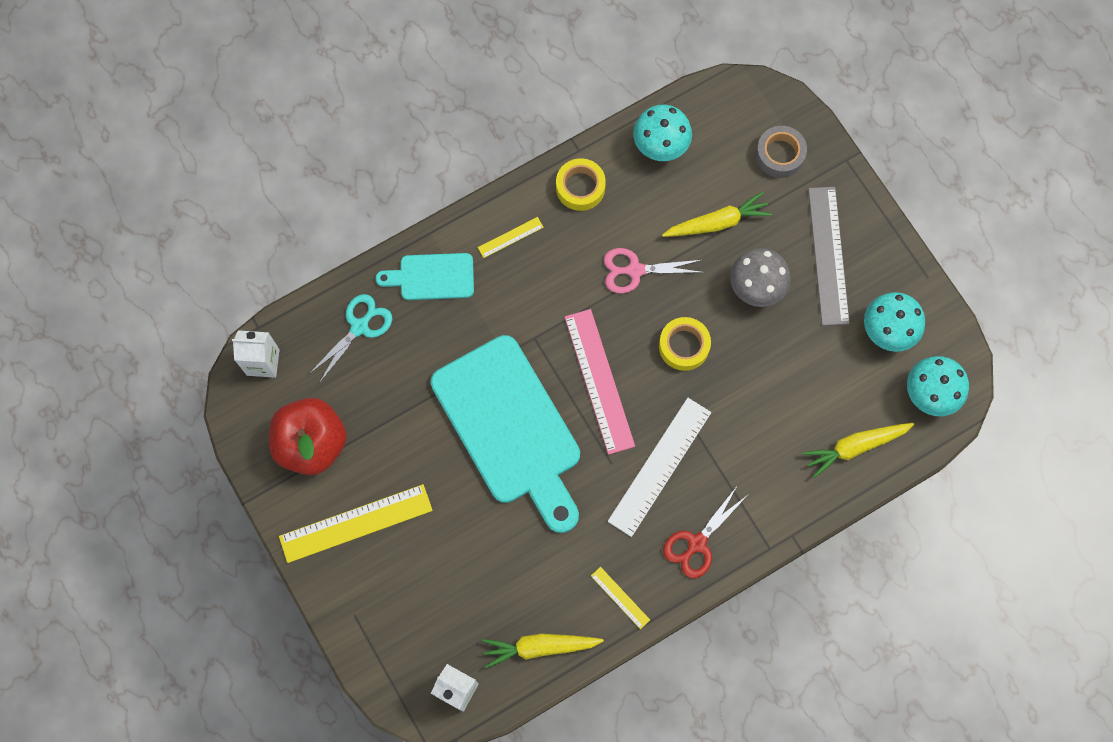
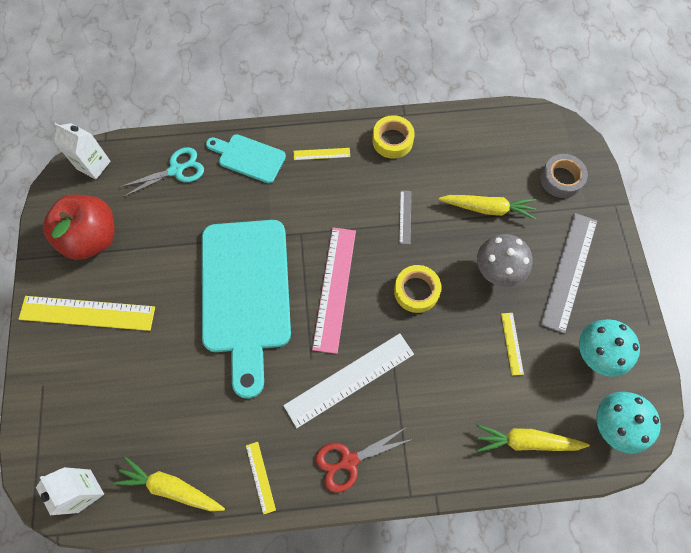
camera: 25 degrees right, 5 degrees down
(635, 270) = (405, 217): pink scissors -> grey ruler
(660, 146) = (468, 136): turquoise mushroom -> none
(802, 357) = (512, 343): none -> yellow ruler

